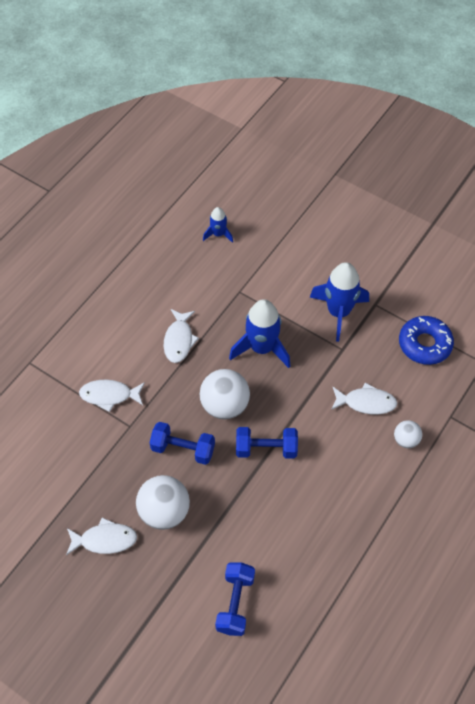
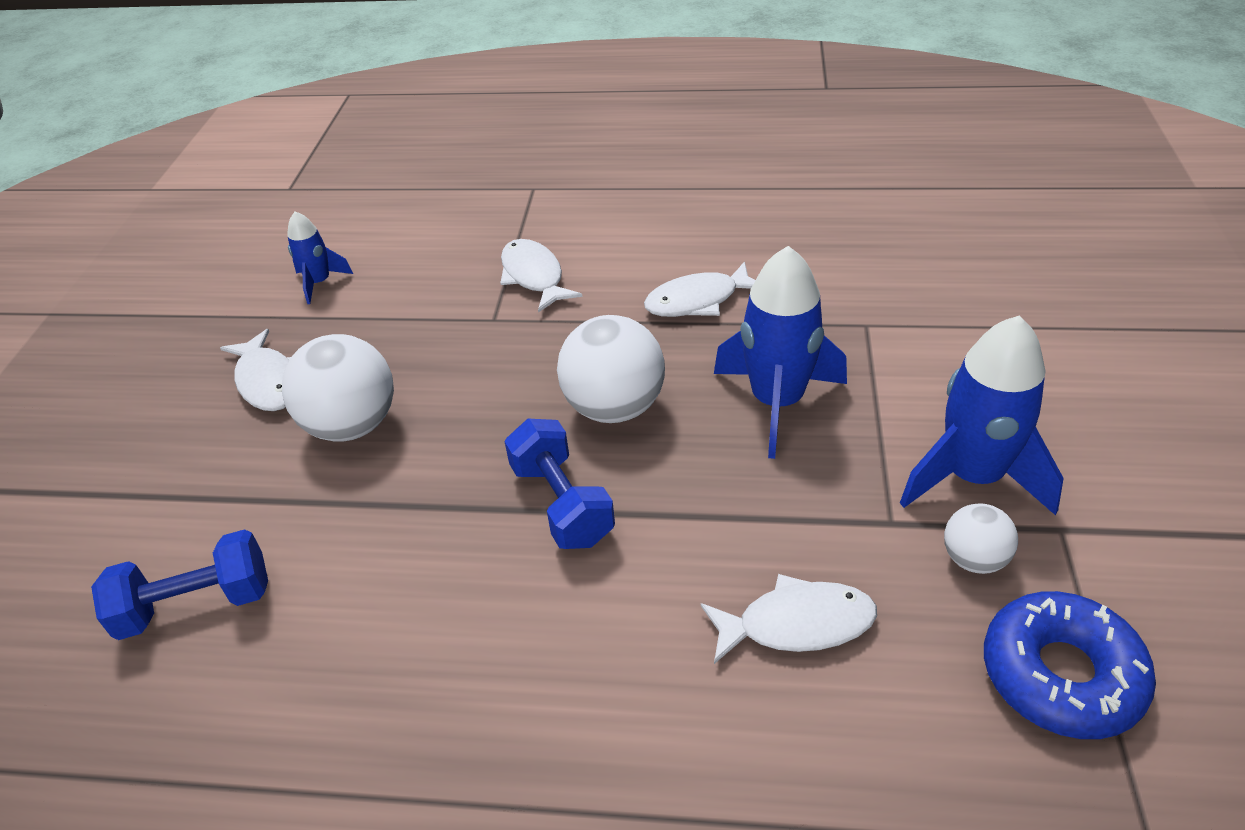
camera: 65 degrees right, 15 degrees down
(183, 449) = (489, 395): blue dumbbell -> none
(218, 234) = (951, 253): blue rocket -> blue rocket (319, 283)
(366, 402) = (797, 624): white fish -> white fish turned 75 degrees counterclockwise
(406, 440) = (760, 753): white ball -> white ball (973, 559)

